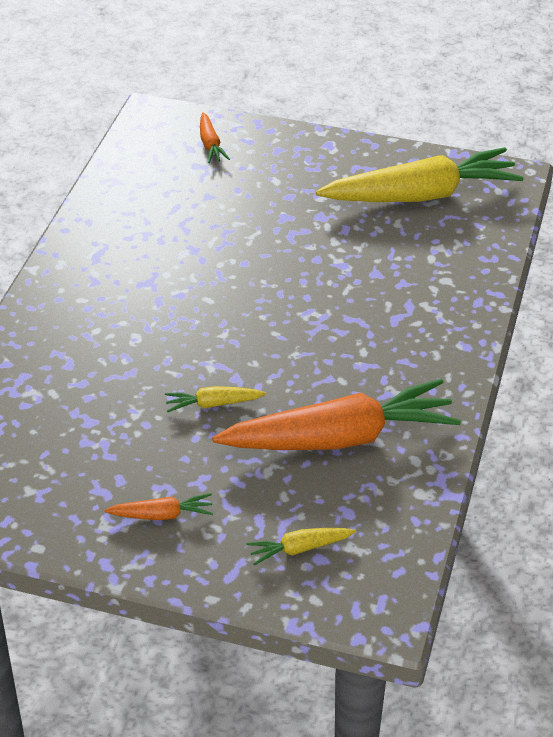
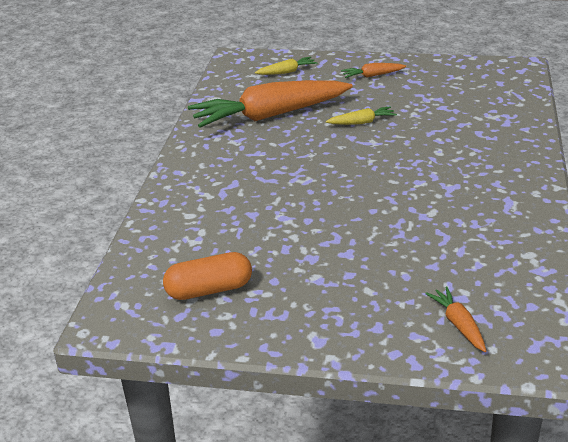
camera: 175 degrees right, 10 degrees down
(421, 195) = (209, 290): yellow carrot -> orange capsule

